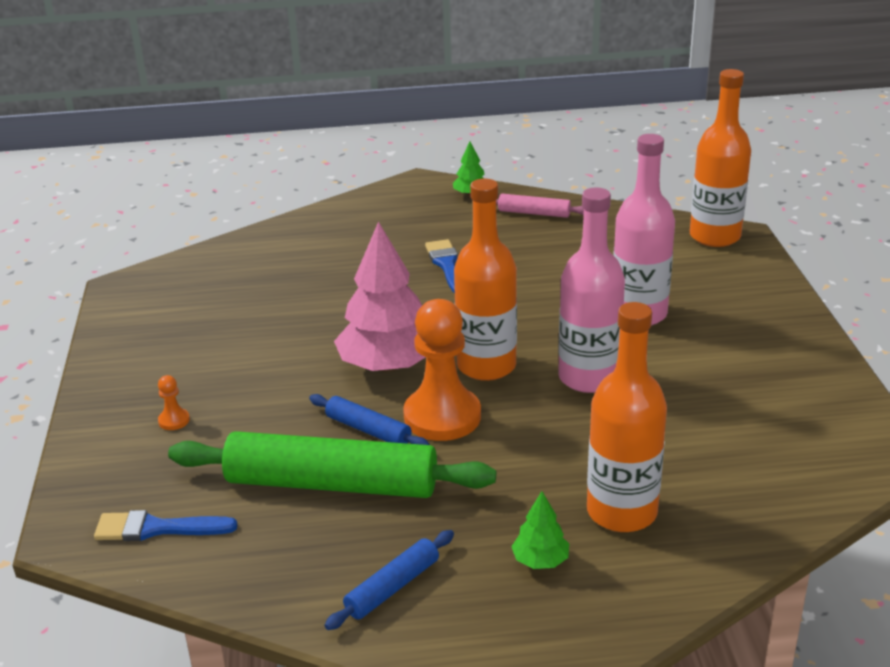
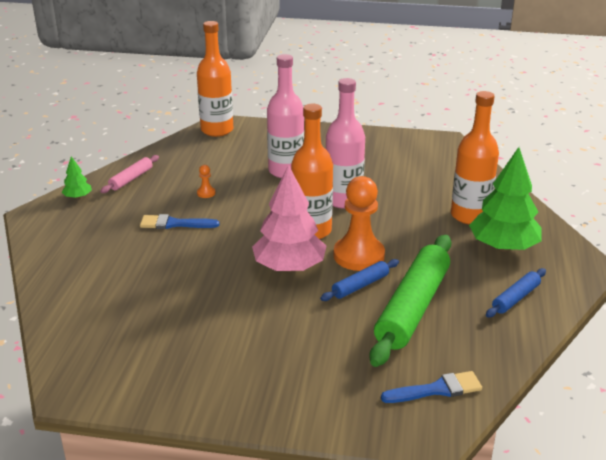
camera: 75 degrees left, 0 degrees up
(158, 528) = (436, 389): blue brush -> blue brush turned 120 degrees counterclockwise
(174, 420) = (307, 373): orange pawn -> orange pawn (206, 193)
(392, 587) = (515, 298): blue rolling pin -> blue rolling pin turned 75 degrees clockwise
(540, 561) = (503, 247): green tree -> green tree, size x2.21

